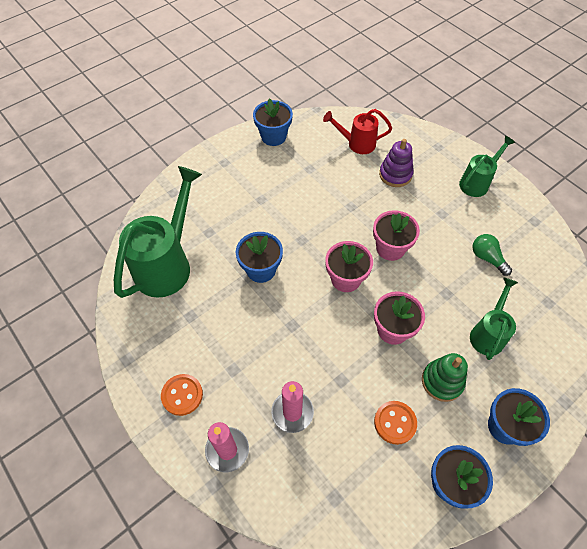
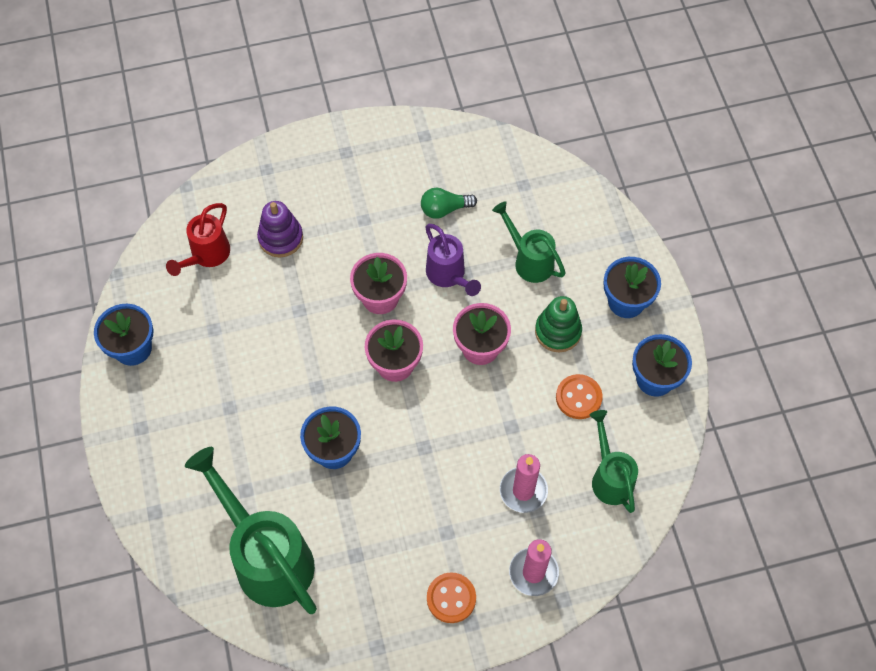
camera: 65 degrees left, 5 degrees up
(436, 283) = (448, 275): none -> purple watering can
(477, 182) = (342, 160): green watering can -> green watering can (610, 477)

